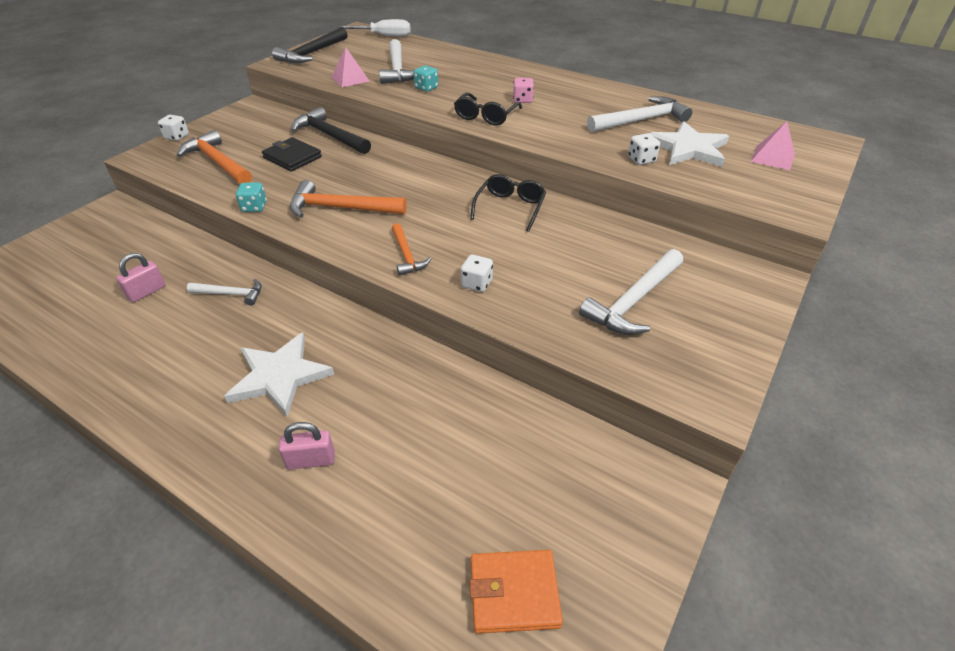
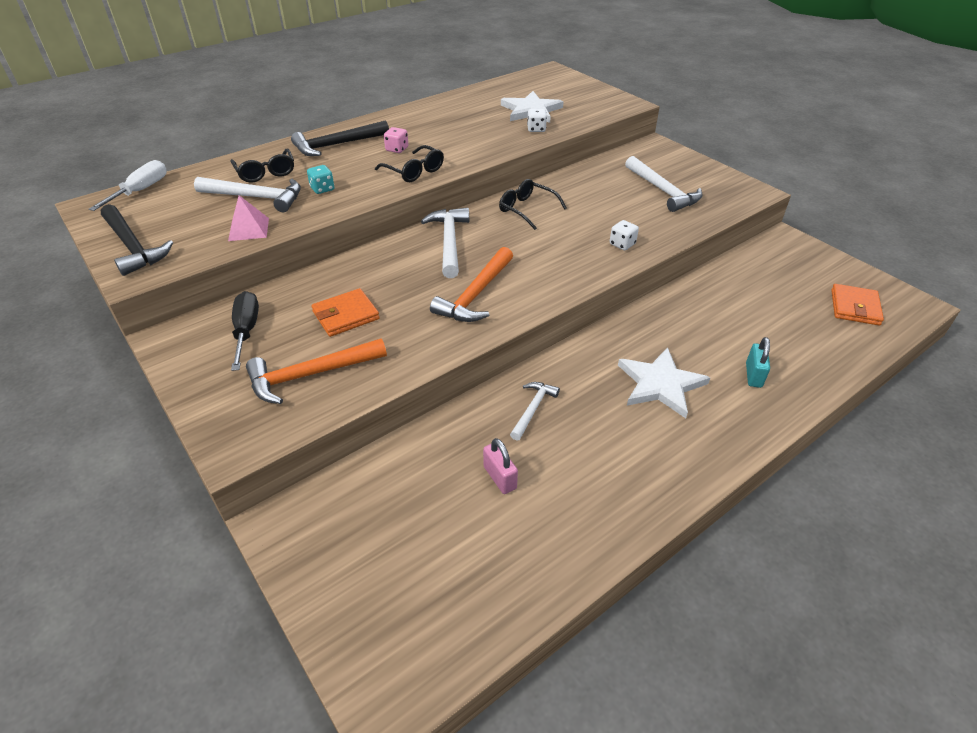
camera: 70 degrees left, 0 degrees up
(177, 137) = (200, 412): white dice -> none
(254, 207) = (438, 351): turquoise dice -> none
(264, 127) = (246, 331): none -> black screwdriver
(292, 157) = (346, 315): black wallet -> orange wallet
(311, 460) = (753, 375): pink padlock -> turquoise padlock
(329, 136) = (315, 284): black hammer -> black hammer (337, 145)
(406, 255) = (571, 269): orange hammer -> none
(438, 63) = (266, 173): none -> black glasses
(641, 120) = (476, 114): white hammer -> white hammer (449, 242)
(772, 157) = (560, 90): pink pyramid -> none

